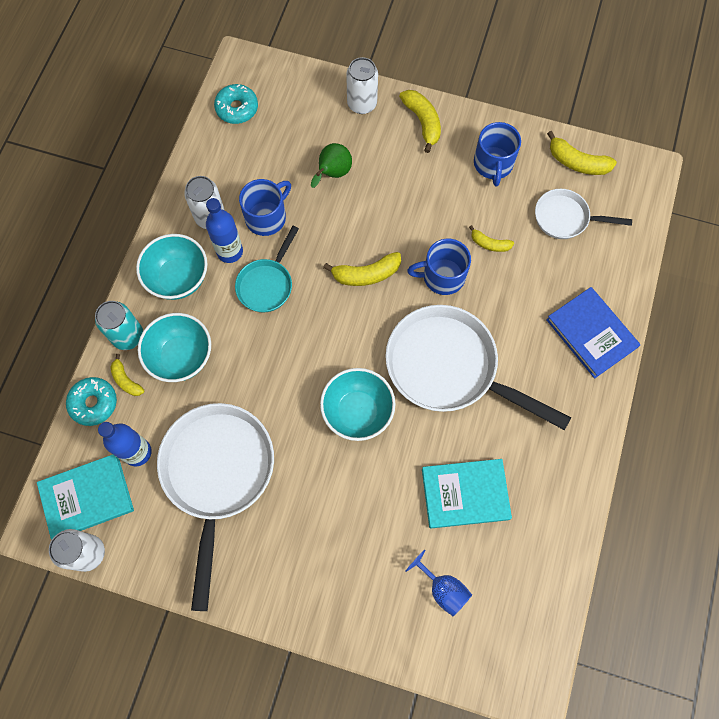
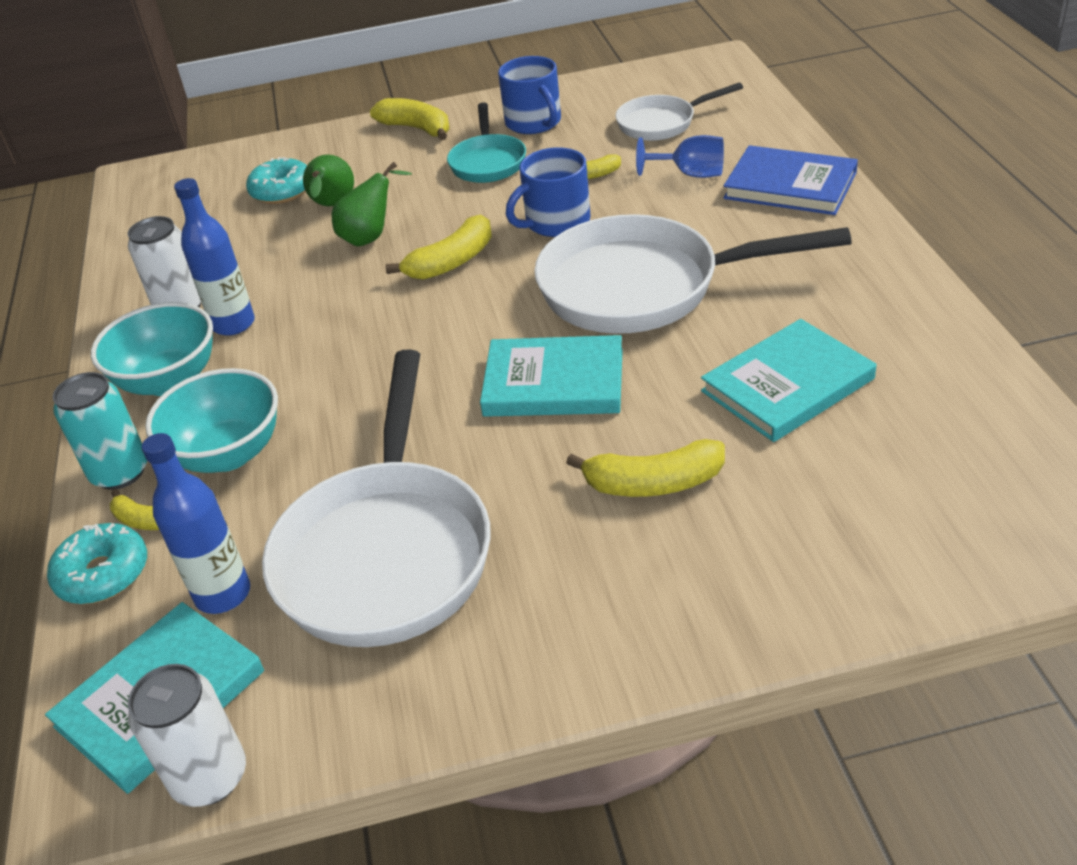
camera: 25 degrees left, 30 degrees down
(217, 475) = (387, 551): white pan -> white pan turned 150 degrees counterclockwise
(237, 108) = (155, 209): turquoise donut -> turquoise donut (282, 191)
(267, 217) = (266, 274): blue mug -> none
(267, 284) = (314, 328): turquoise pan -> turquoise pan (488, 162)
(337, 220) = (370, 237): none -> green pear
(357, 412) = (554, 382): turquoise bowl -> turquoise book
(362, 104) = (326, 145): white can -> none
(442, 588) = (862, 494): blue goblet -> blue goblet (690, 174)
(577, 162) = (631, 85): yellow banana -> yellow banana (653, 483)

